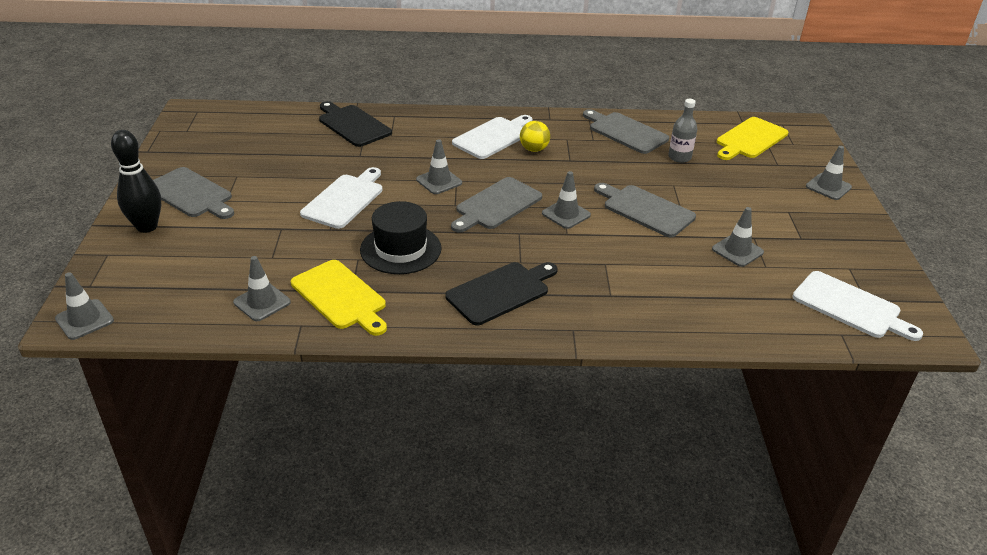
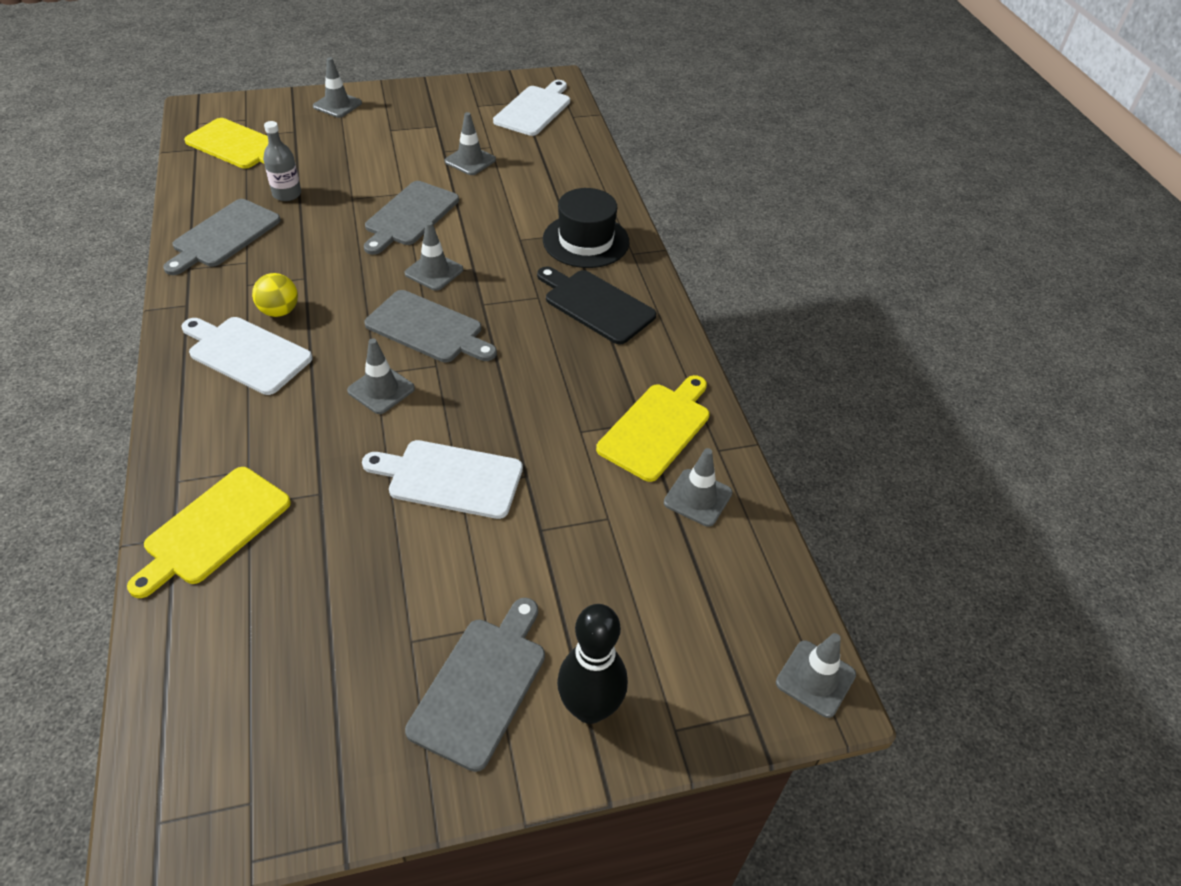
camera: 105 degrees left, 10 degrees up
(353, 125) = (213, 528): black cutting board -> yellow cutting board
(400, 249) = (548, 396): black hat -> black hat (586, 241)

